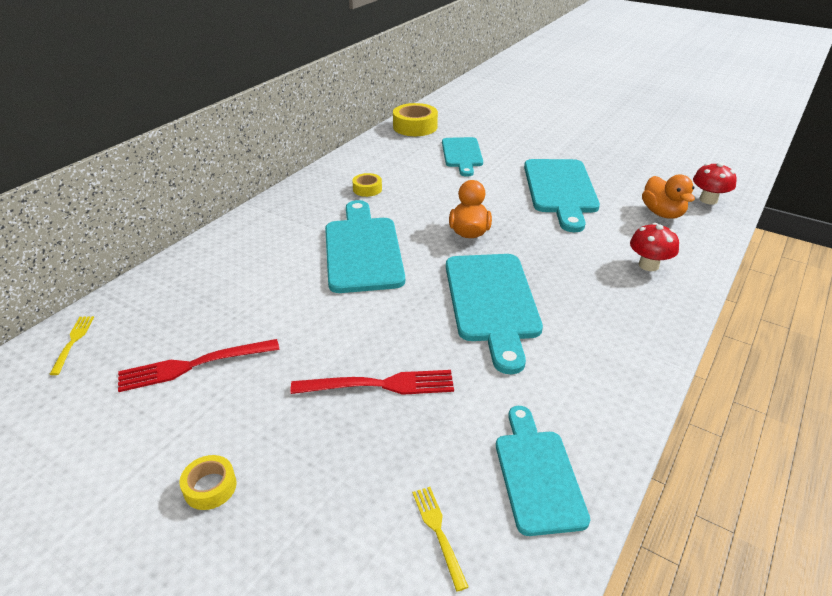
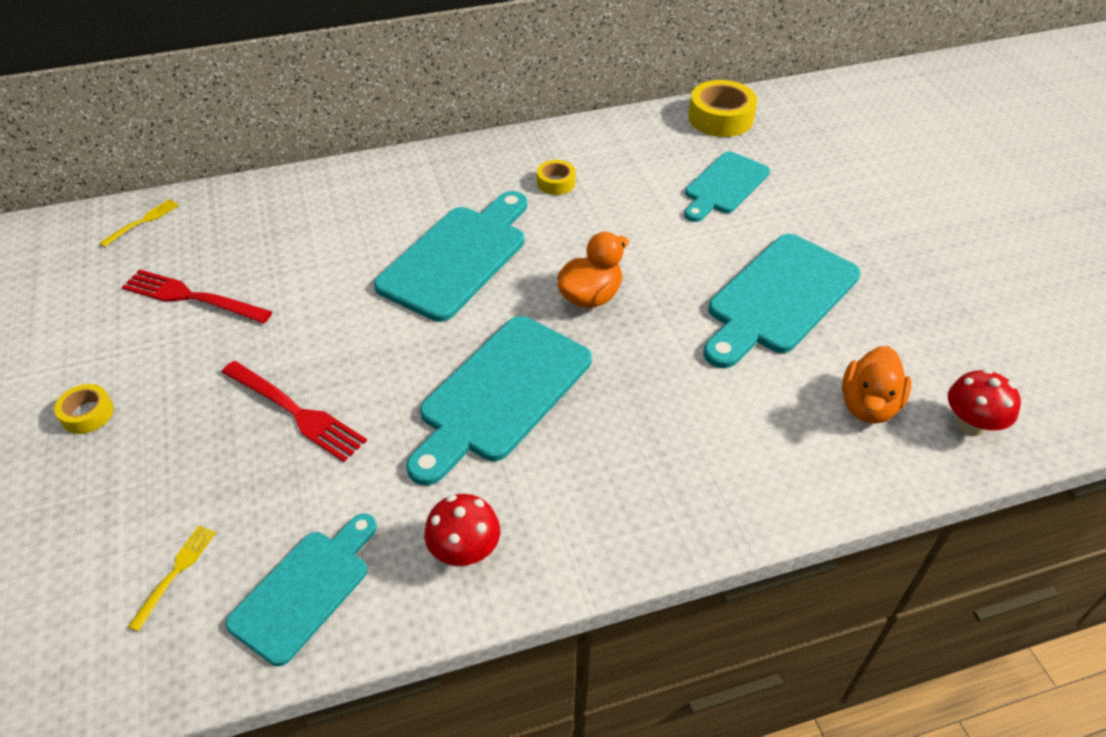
camera: 40 degrees right, 10 degrees up
(648, 265) = (738, 461): red mushroom -> red mushroom (465, 551)

